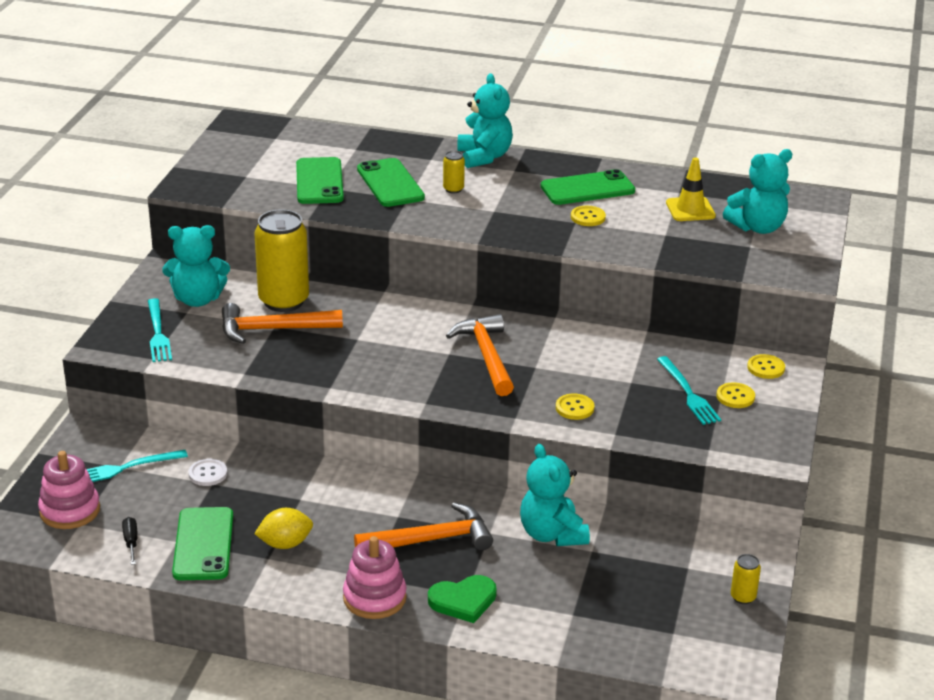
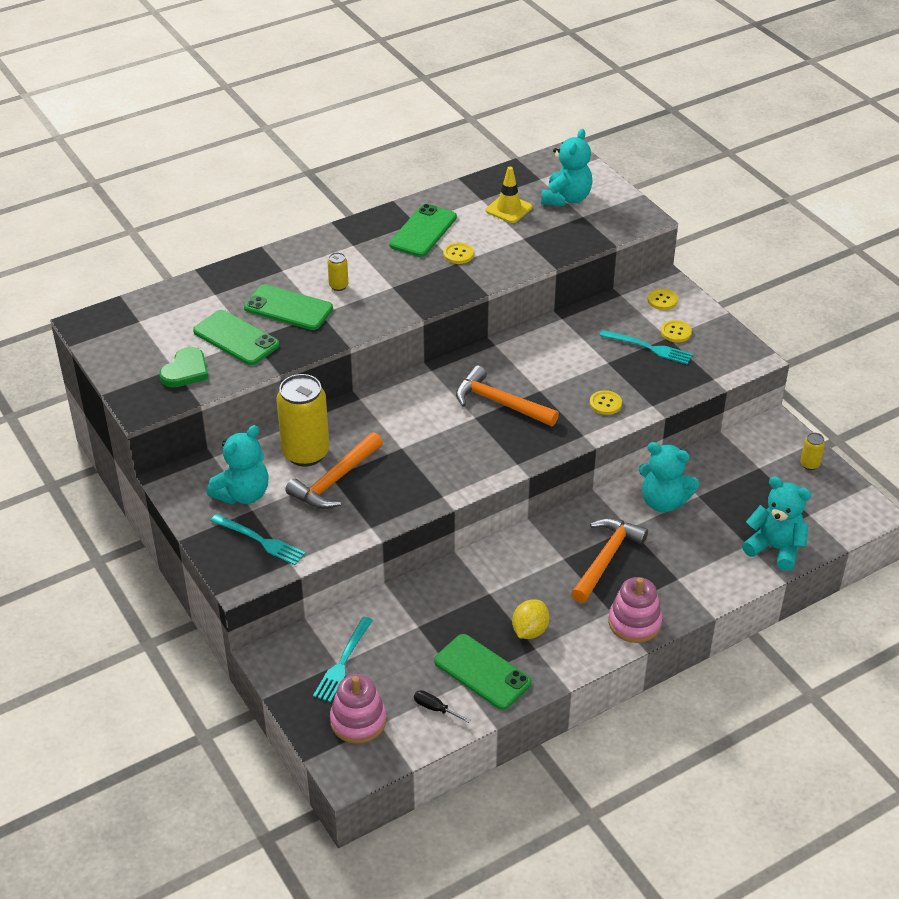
camera: 45 degrees left, 10 degrees up
(208, 474) = (404, 622): white button -> none
(463, 601) = (682, 584): green heart -> green heart (186, 371)
(484, 157) = (316, 246): turquoise teddy bear -> turquoise teddy bear (775, 548)

